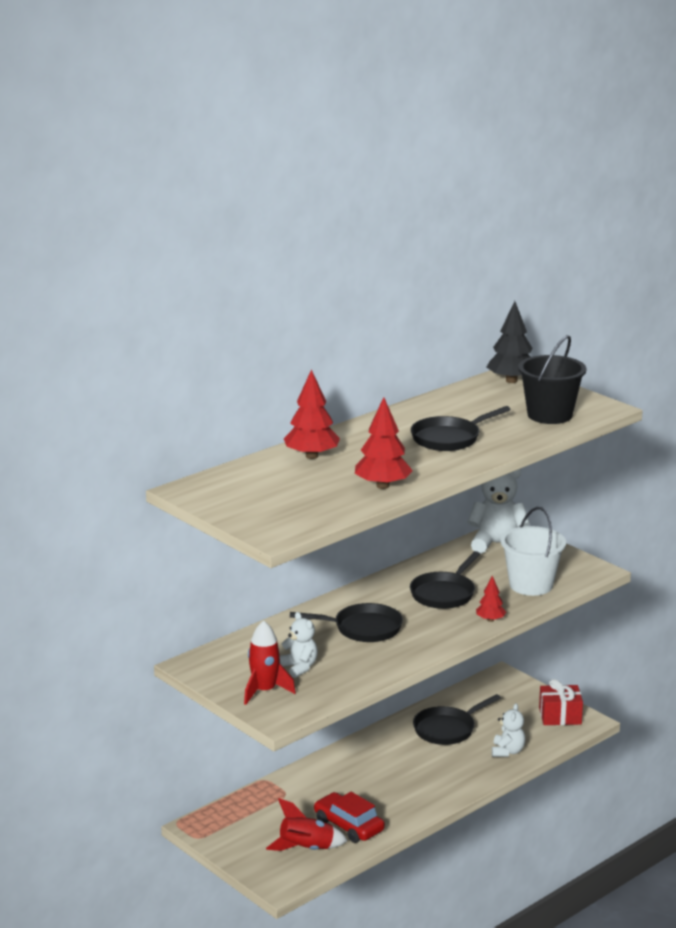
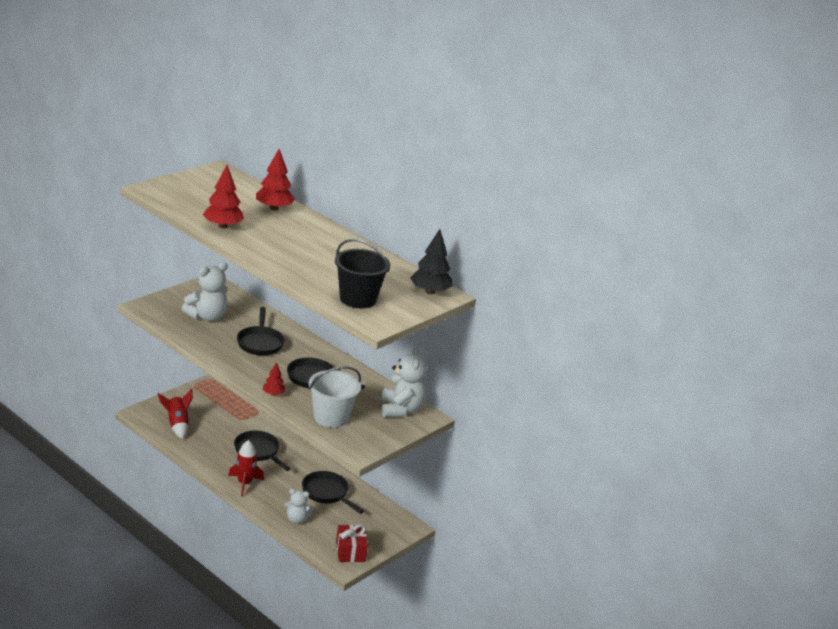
camera: 80 degrees right, 5 degrees up
(264, 691) = (177, 304): red rocket -> red rocket (244, 483)
(299, 667) = (207, 317): white teddy bear -> white teddy bear, size x1.65
(348, 826) = (202, 442): red car -> none
(449, 438) = (307, 256): black pan -> black pan (258, 451)

